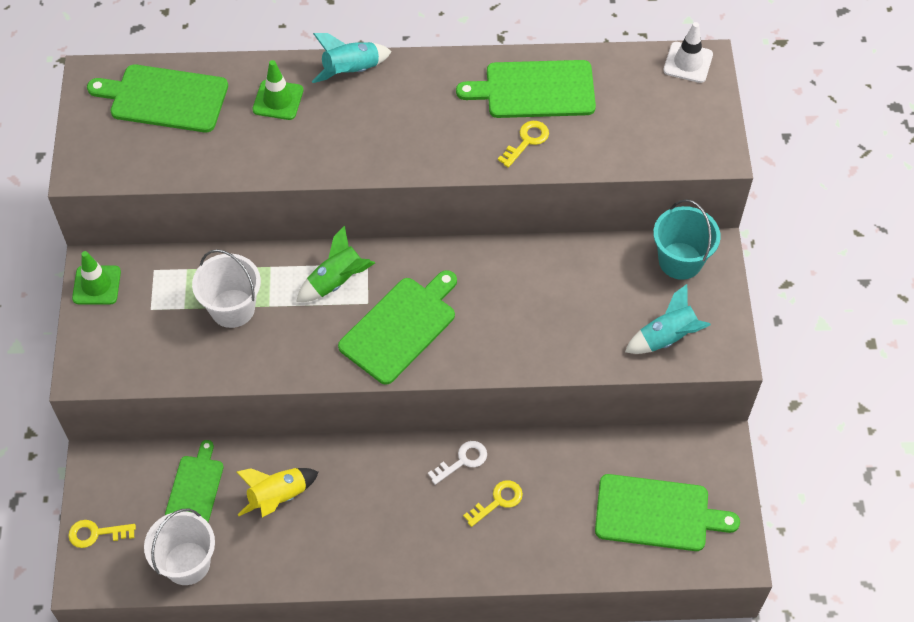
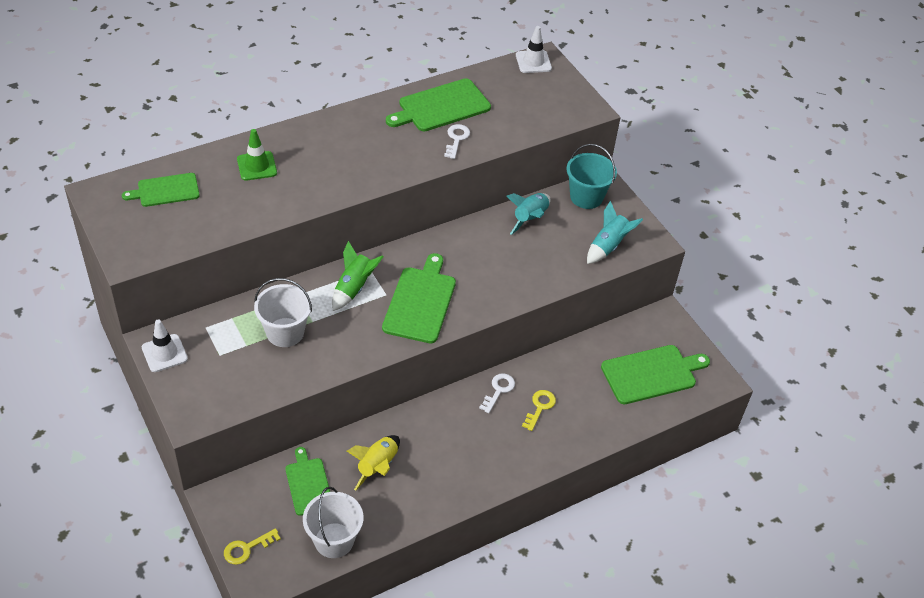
camera: 30 degrees left, 10 degrees down
(96, 285) = (164, 353): green traffic cone -> white traffic cone
(164, 98) = (165, 190): green cutting board -> green cutting board, size x0.64
(351, 71) = (301, 132): turquoise rocket -> turquoise rocket (530, 219)
(527, 141) = (456, 139): yellow key -> white key

